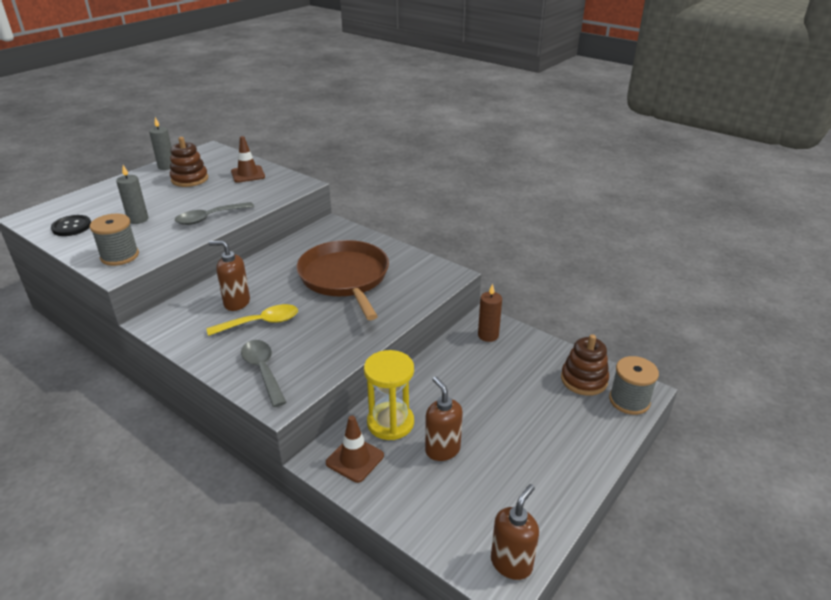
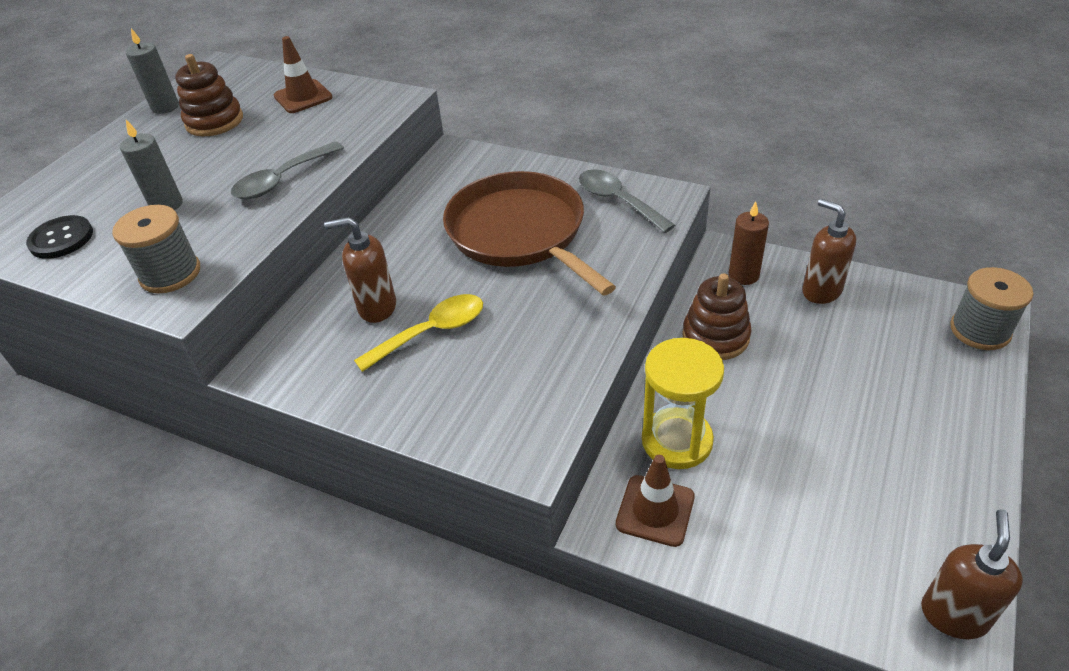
camera: 10 degrees left, 10 degrees up
(263, 370) = (476, 410): grey spoon -> grey spoon (618, 201)
(442, 449) = (770, 464): brown soap dispenser -> brown soap dispenser (821, 291)
(584, 380) = (905, 313): brown stacking toy -> brown stacking toy (715, 336)

